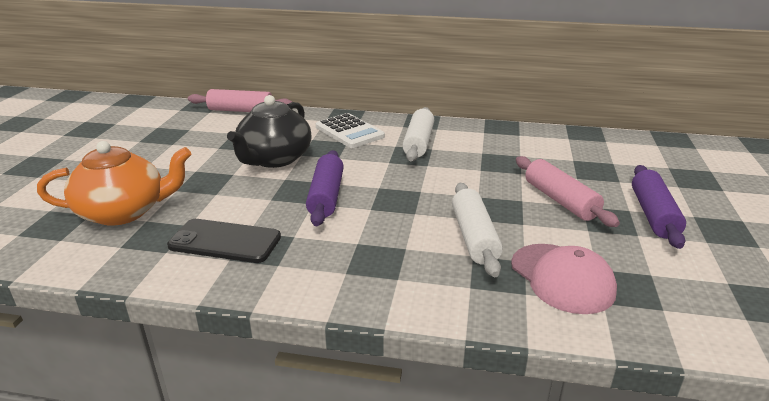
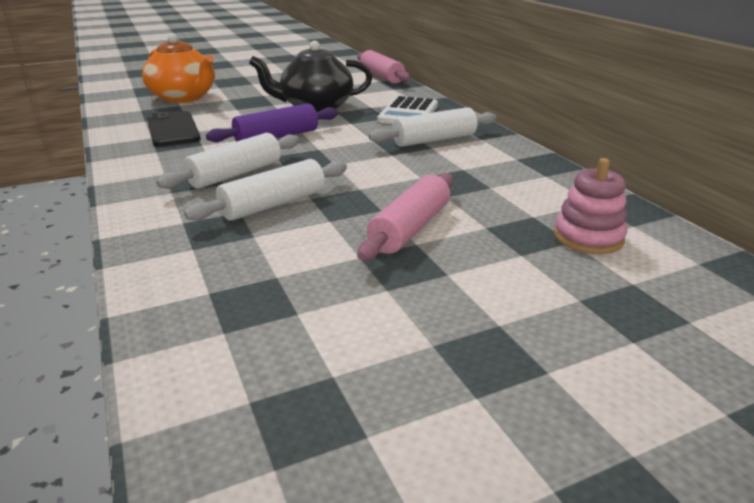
camera: 55 degrees right, 0 degrees up
(392, 237) = (235, 174): none -> white rolling pin
(562, 278) = (237, 261): pink cap -> none
(611, 157) = (588, 237): none -> pink stacking toy
(653, 214) = (458, 292): purple rolling pin -> none

